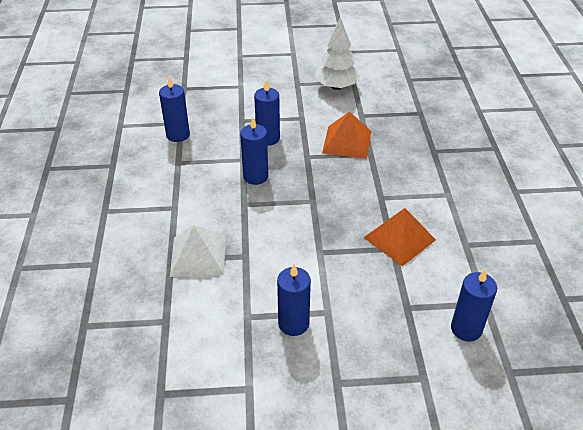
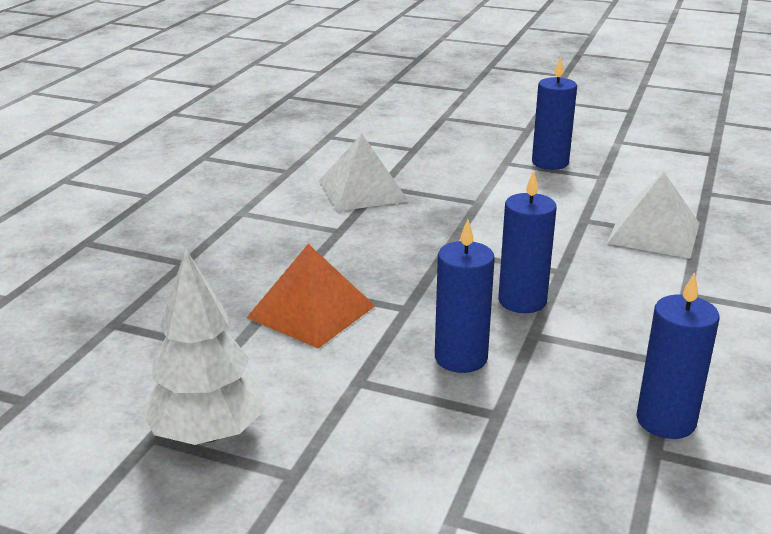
camera: 155 degrees left, 15 degrees down
(399, 238) = (362, 191): orange pyramid -> white pyramid
(466, 329) = (370, 128): blue candle -> none

